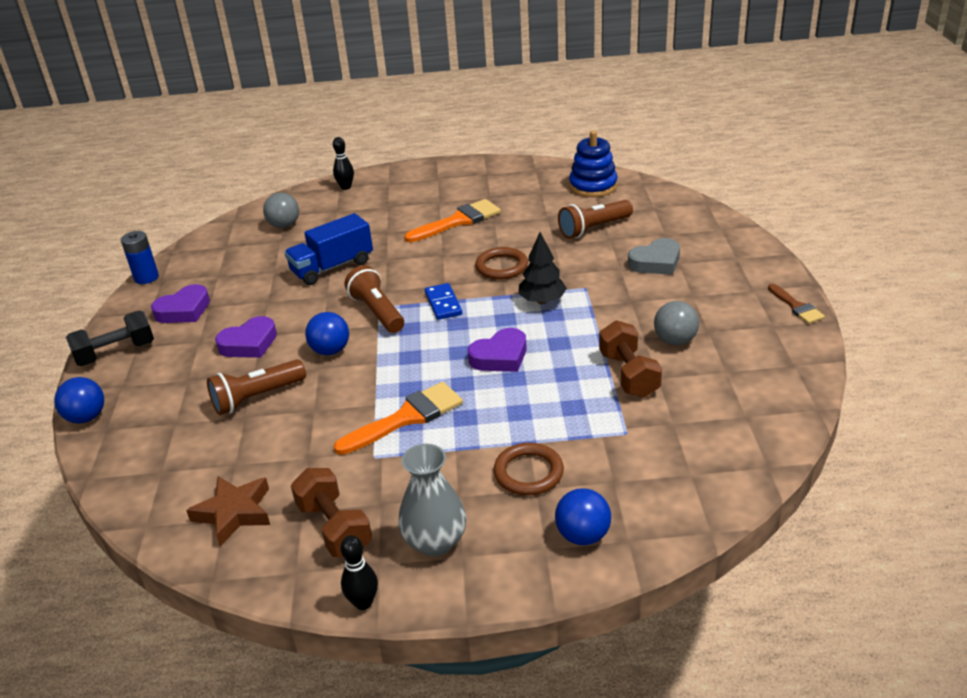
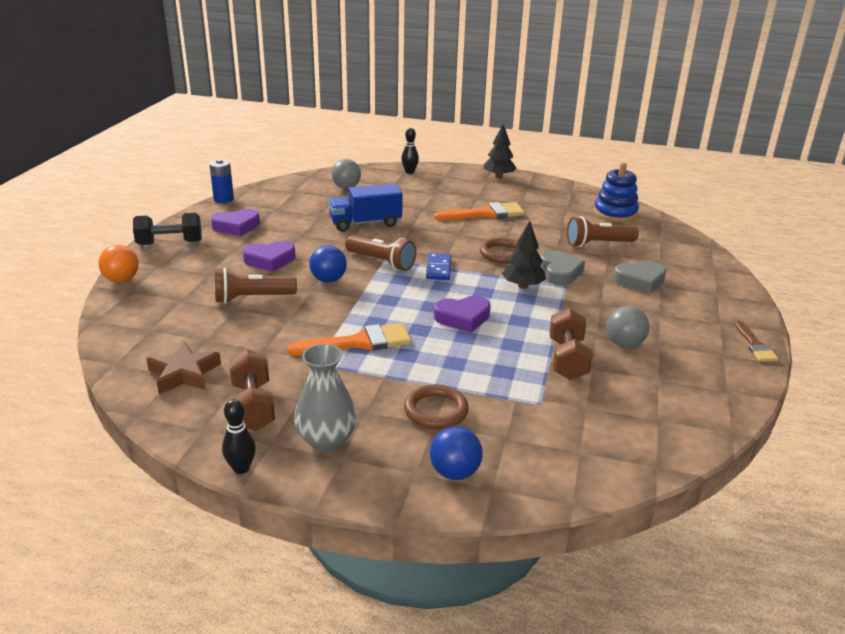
camera: 15 degrees right, 5 degrees down
(86, 417) = (122, 280): blue ball -> orange ball
(377, 312) = (381, 262): brown flashlight -> brown flashlight turned 135 degrees clockwise
(448, 169) = (498, 176): none -> black tree
(571, 274) = (559, 272): none -> grey heart

